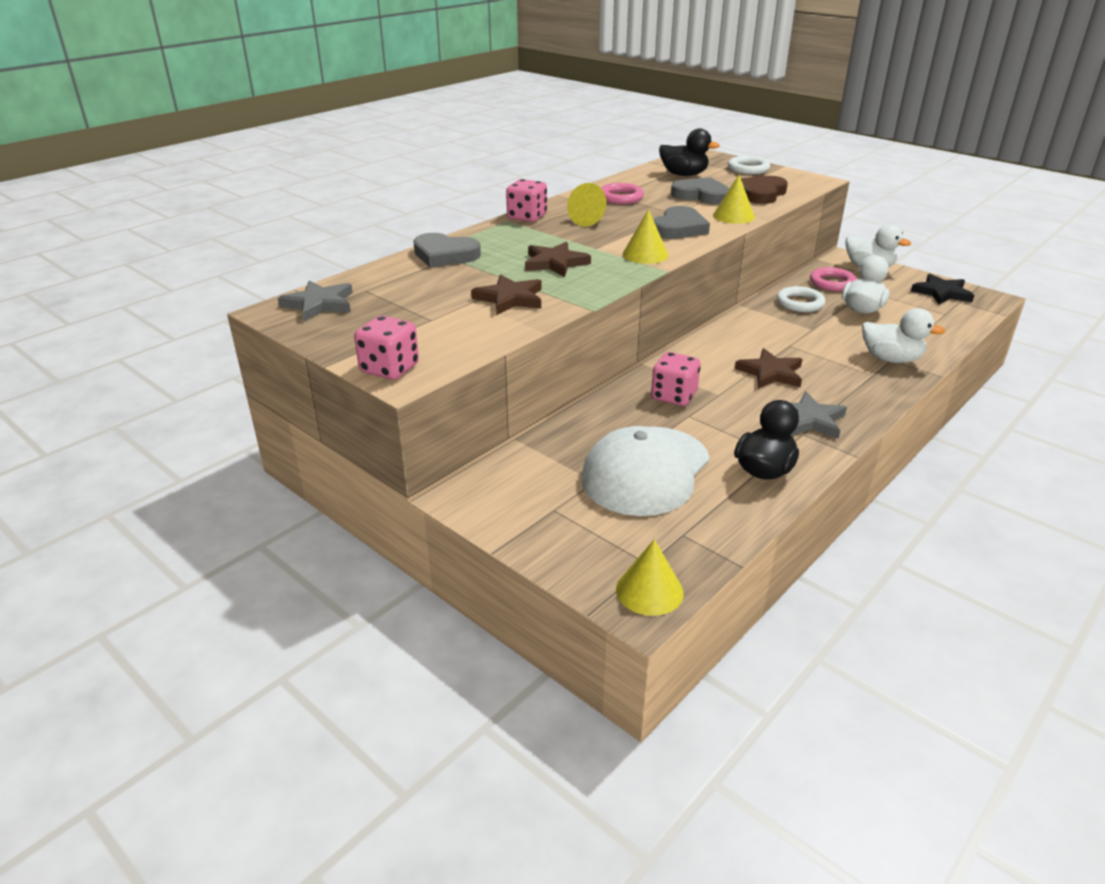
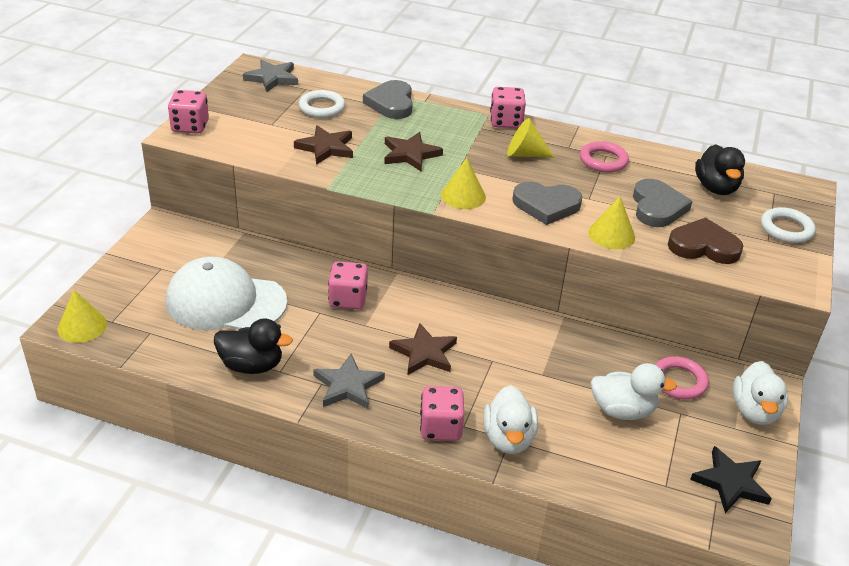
camera: 65 degrees right, 5 degrees up
(800, 303) = (601, 359): white ring -> white ring (322, 107)
(874, 385) = (440, 427): none -> pink dice

